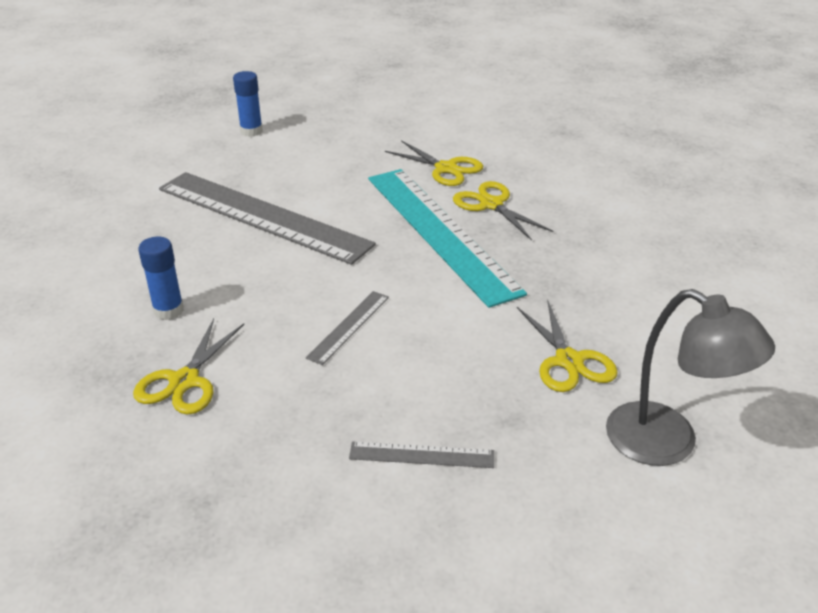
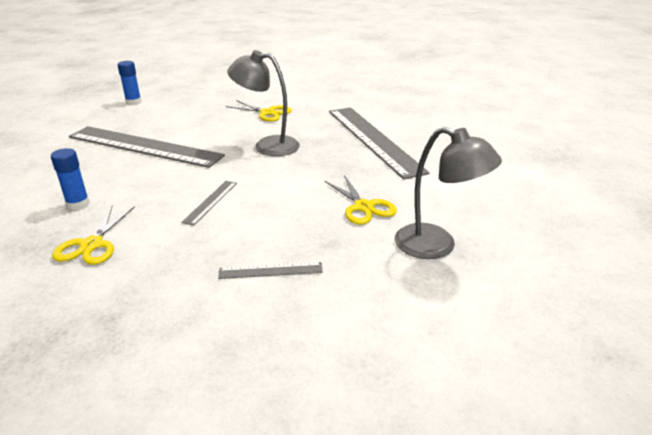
camera: 10 degrees left, 5 degrees down
(439, 232) = (267, 146): turquoise ruler -> grey lamp
(491, 204) = (299, 129): yellow scissors -> none
(602, 236) = (373, 139): none -> grey ruler

